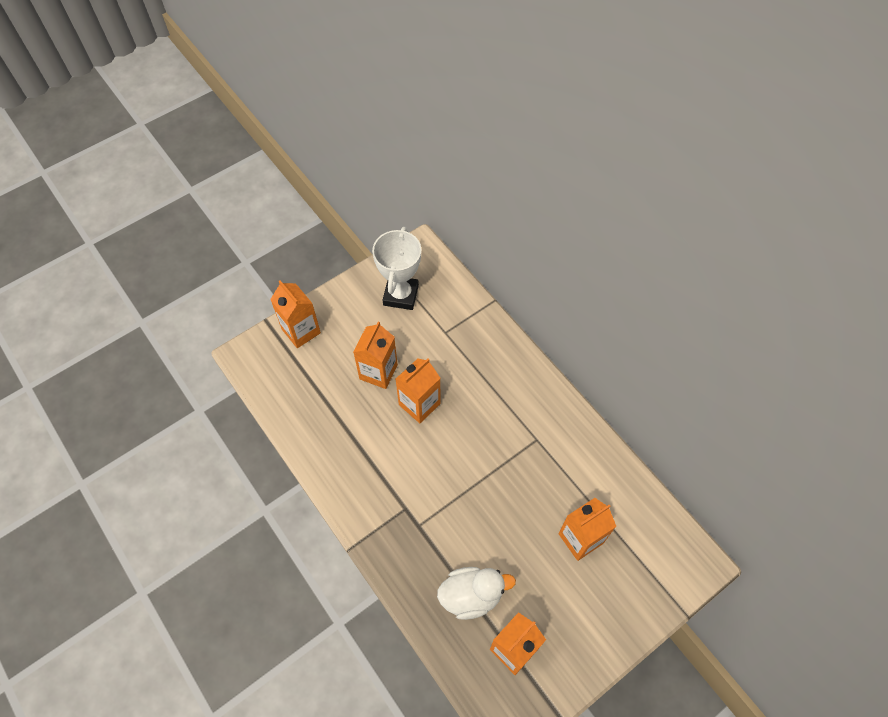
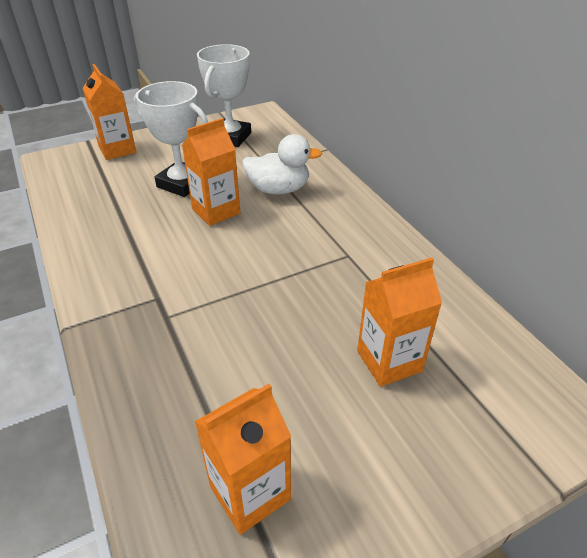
camera: 10 degrees right, 20 degrees down
(378, 372) = (182, 183): orange carton -> white trophy
(471, 595) = (207, 406): white duck -> white duck (279, 189)

